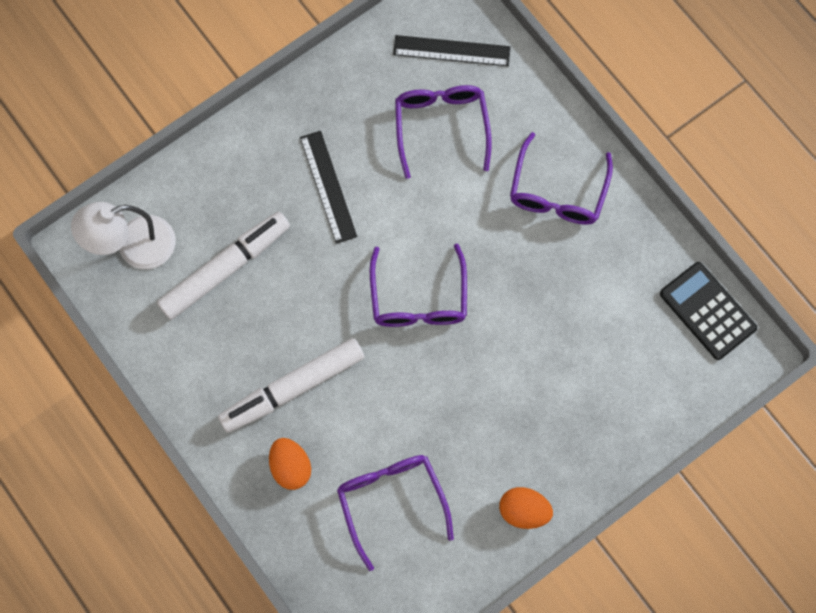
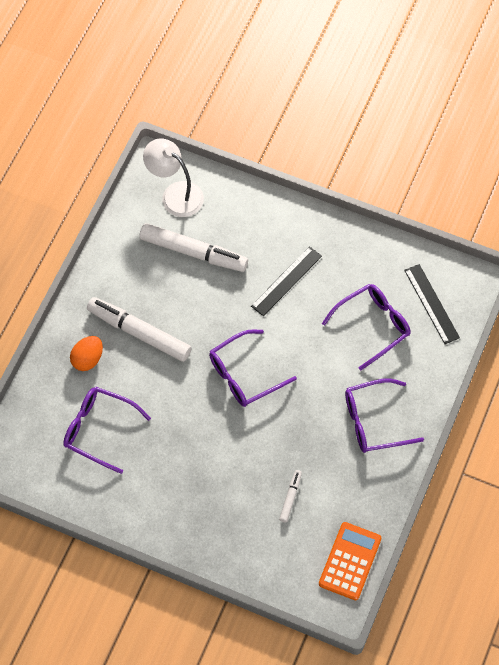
camera: 60 degrees right, 10 degrees down
(392, 502) = (99, 430): purple glasses -> purple glasses turned 105 degrees counterclockwise
(523, 510) = (140, 513): orange egg -> none
(598, 332) = (290, 497): none -> white marker
(707, 311) = (349, 561): black calculator -> orange calculator

